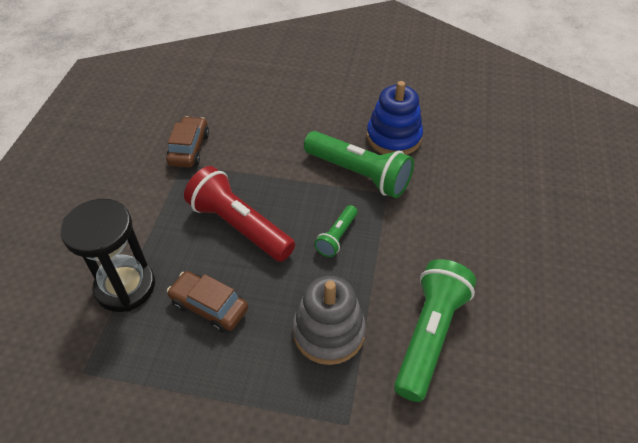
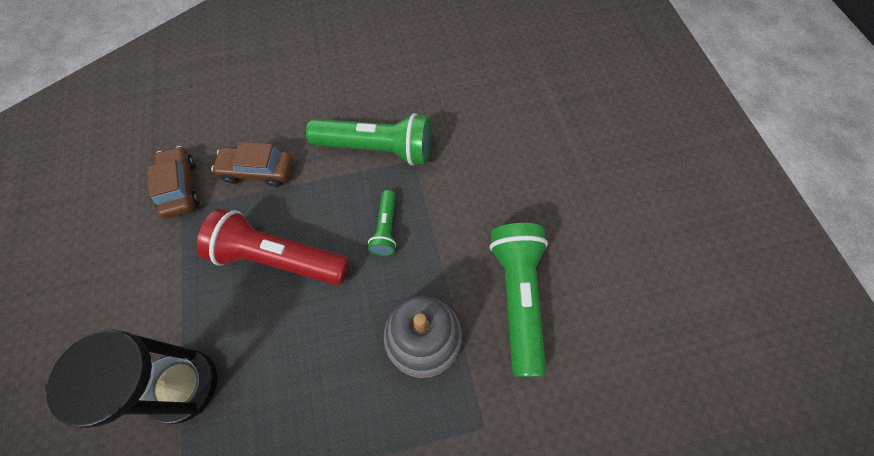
camera: 25 degrees left, 15 degrees up
(209, 307) = (288, 366): brown car -> brown car (258, 171)
(393, 137) = (394, 94): blue stacking toy -> none

